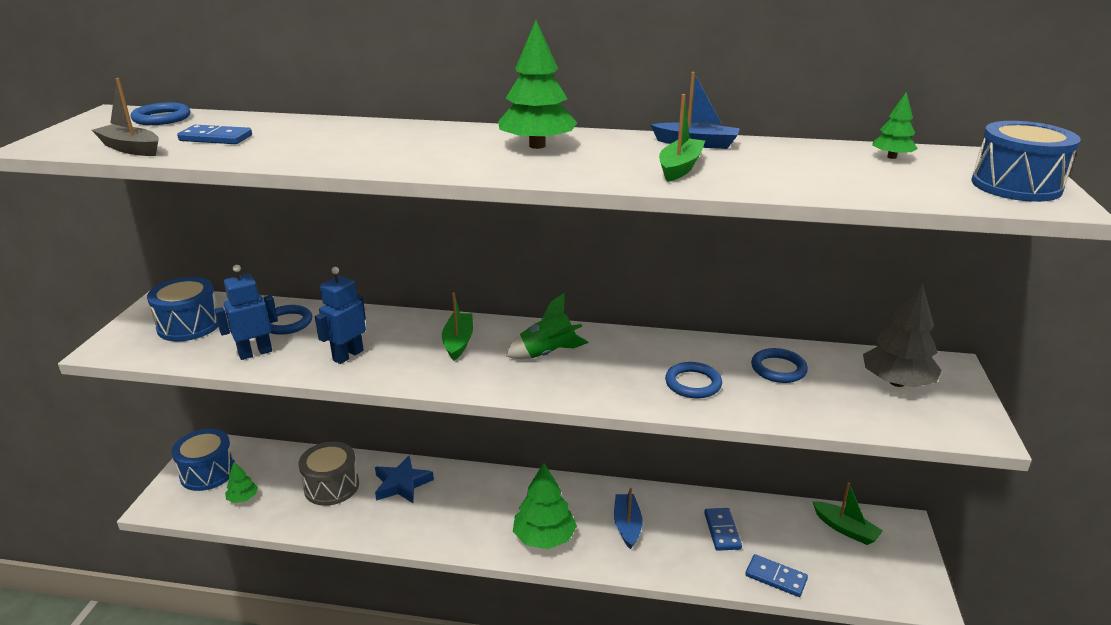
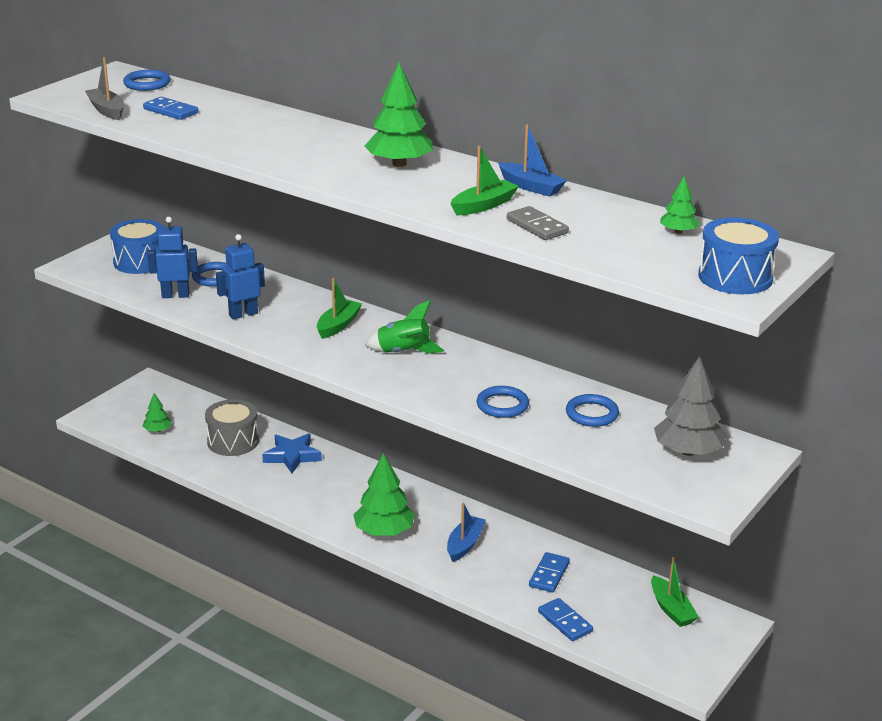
camera: 25 degrees right, 0 degrees up
(208, 472) = (140, 403): blue drum -> none
(762, 177) = (537, 226): none -> grey domino

